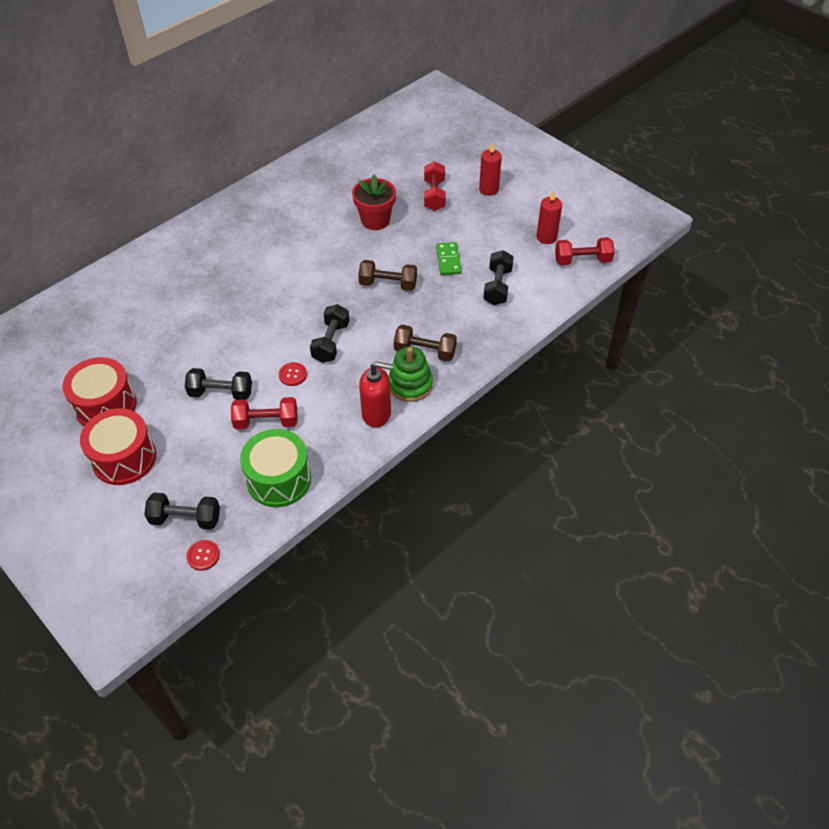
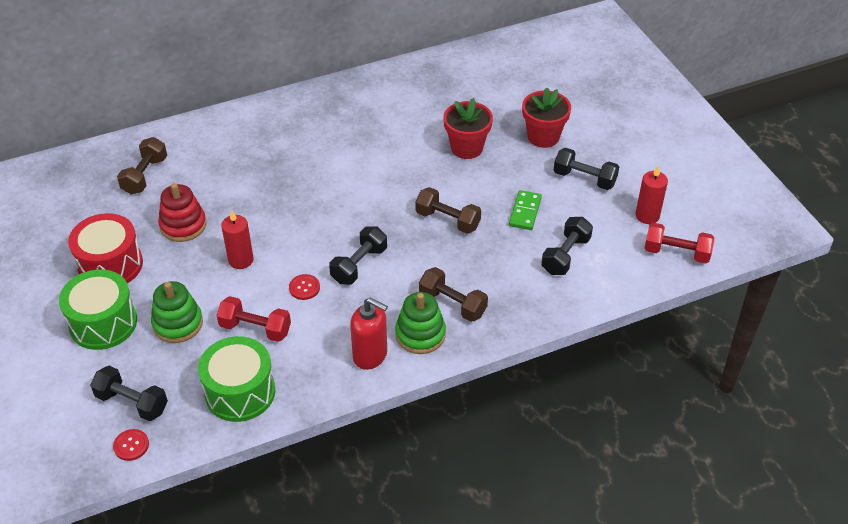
camera: 20 degrees right, 5 degrees down
(99, 318) = (145, 175): none -> brown dumbbell
(124, 458) = (103, 323): red drum -> green drum
(157, 352) = (183, 225): none -> red stacking toy
(194, 438) = (178, 323): none -> green stacking toy
(221, 393) = (225, 285): black dumbbell -> black dumbbell (584, 178)
(434, 195) = (543, 137): red dumbbell -> red flower pot
(488, 189) = (607, 145): red candle -> red candle (241, 260)

